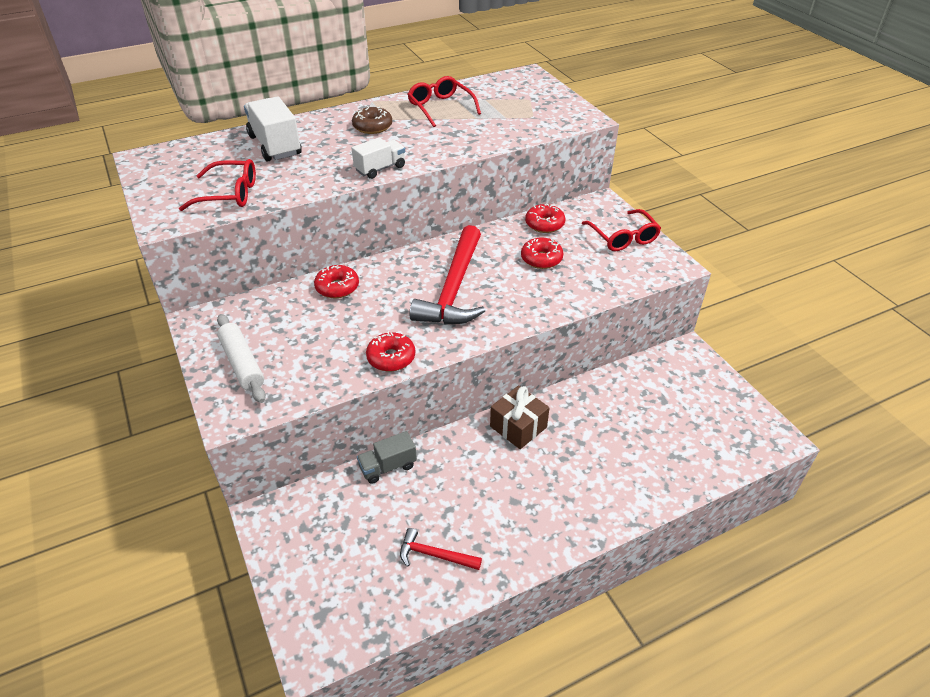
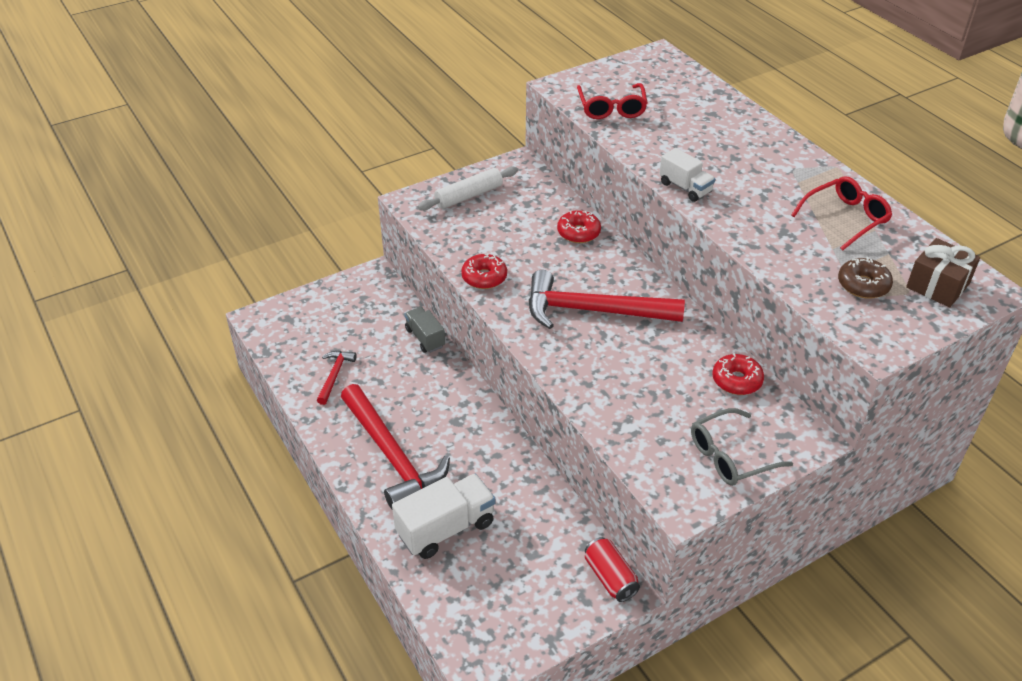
camera: 85 degrees right, 0 degrees up
(275, 145) = (708, 118): white truck -> white truck (446, 528)
(372, 127) = (774, 173): brown donut -> brown donut (863, 285)
(518, 427) = (479, 426): brown gift -> brown gift (937, 285)
(541, 259) = (663, 378): red donut -> none
(557, 498) = (392, 456): none -> red hammer
(623, 237) = (731, 456): red glasses -> grey glasses
(677, 356) = (610, 577): none -> red can

